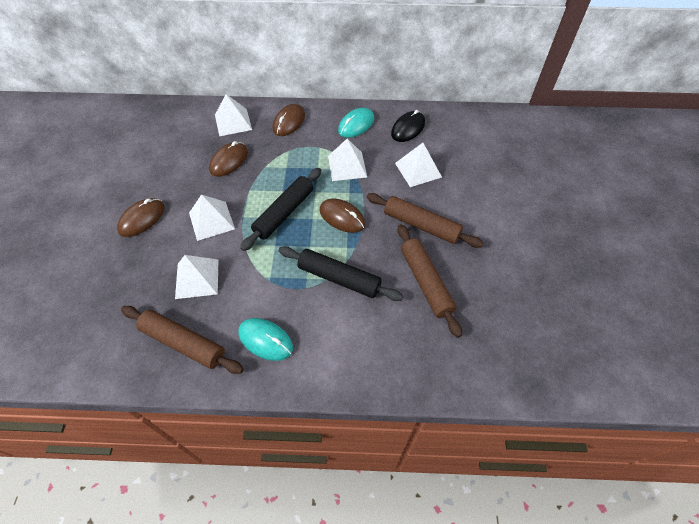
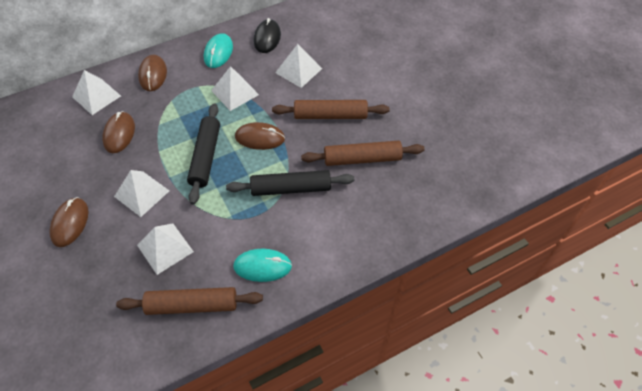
camera: 30 degrees left, 0 degrees up
(426, 282) = (362, 159): brown rolling pin -> brown rolling pin turned 45 degrees counterclockwise

